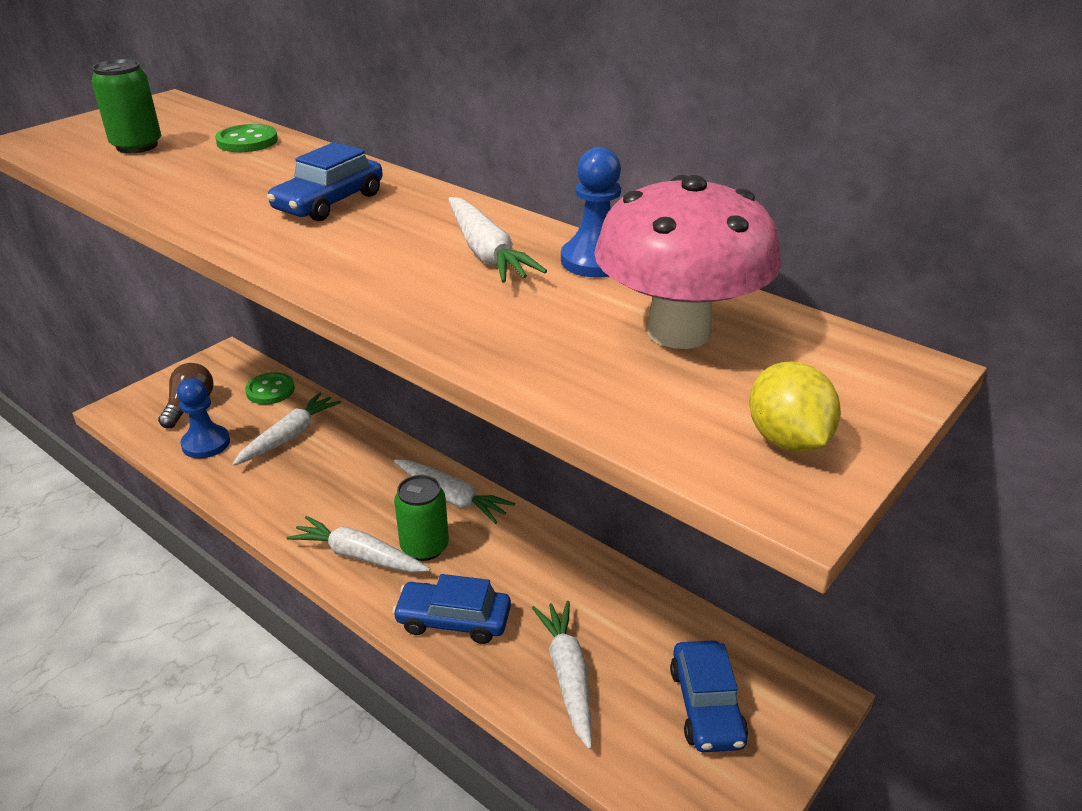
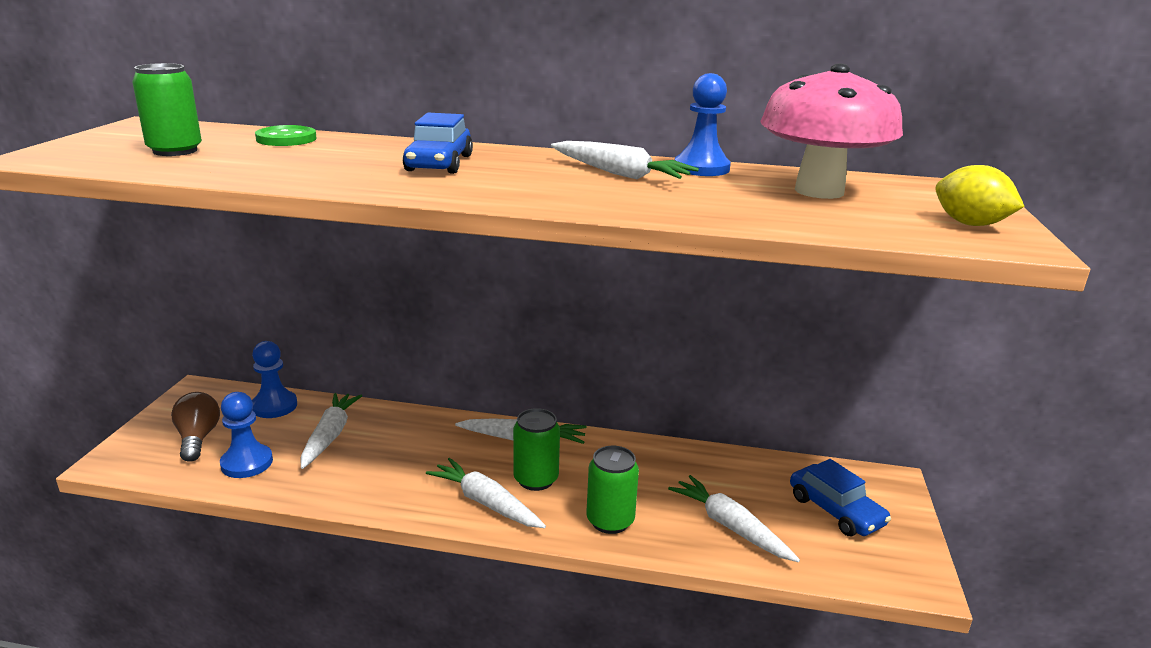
camera: 30 degrees left, 10 degrees down
(270, 390) = (274, 406): green button -> blue pawn
(359, 556) = (486, 503): white carrot -> white carrot turned 45 degrees clockwise
(453, 620) = (610, 521): blue car -> green can

